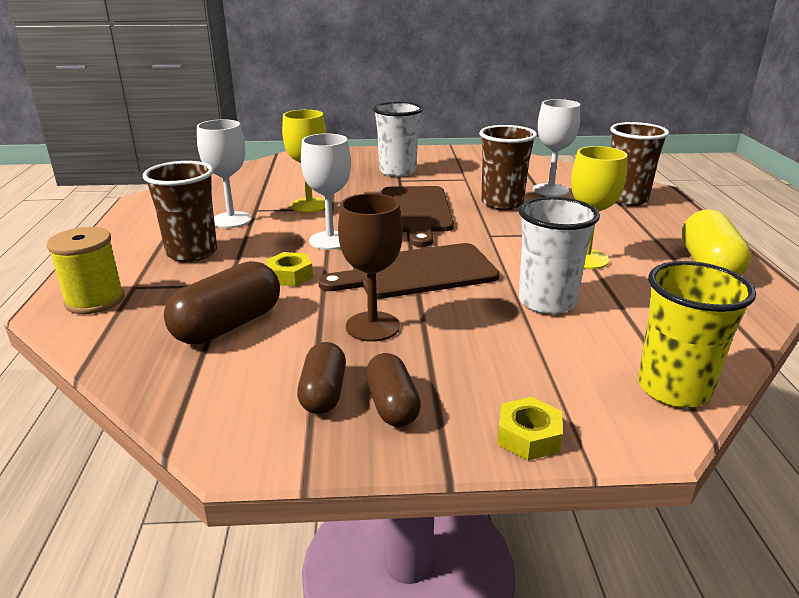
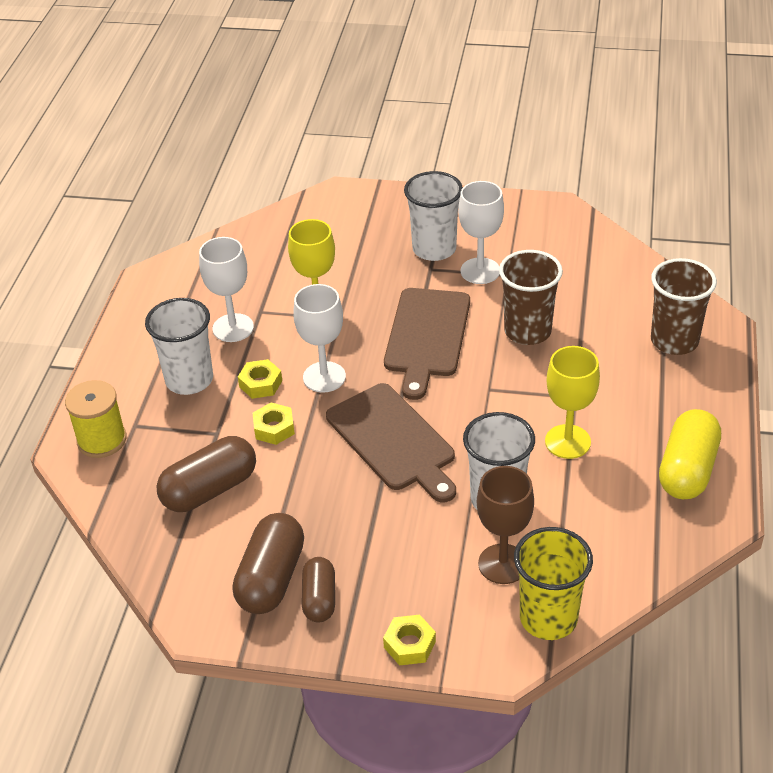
camera: 15 degrees right, 15 degrees up
(192, 252) = (189, 380): brown cup -> white cup
(267, 249) = (260, 384): none -> yellow nut
(323, 393) = (271, 578): brown capsule -> brown capsule, size x1.59
(372, 326) = (330, 509): brown goblet -> brown goblet (503, 564)
(417, 272) = (393, 440): brown cutting board -> brown cutting board turned 120 degrees counterclockwise
(550, 190) = (596, 311): white goblet -> white goblet (480, 271)

